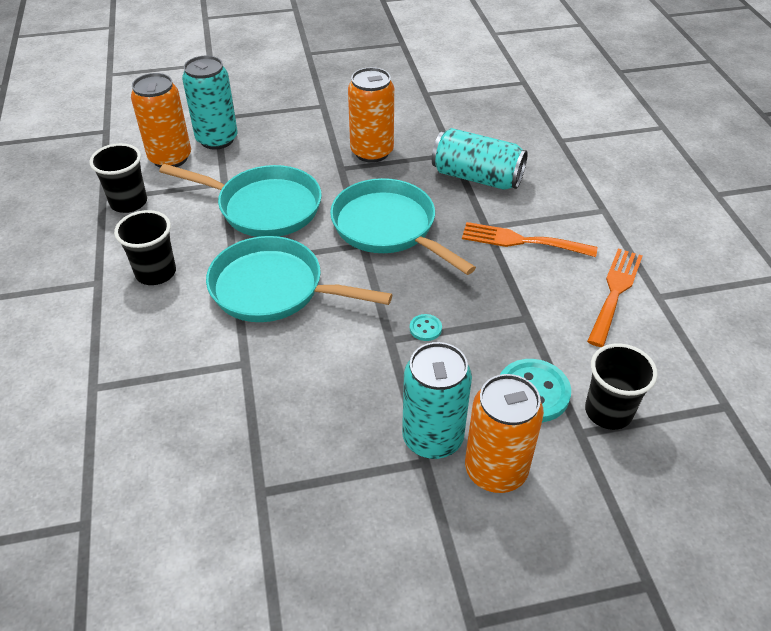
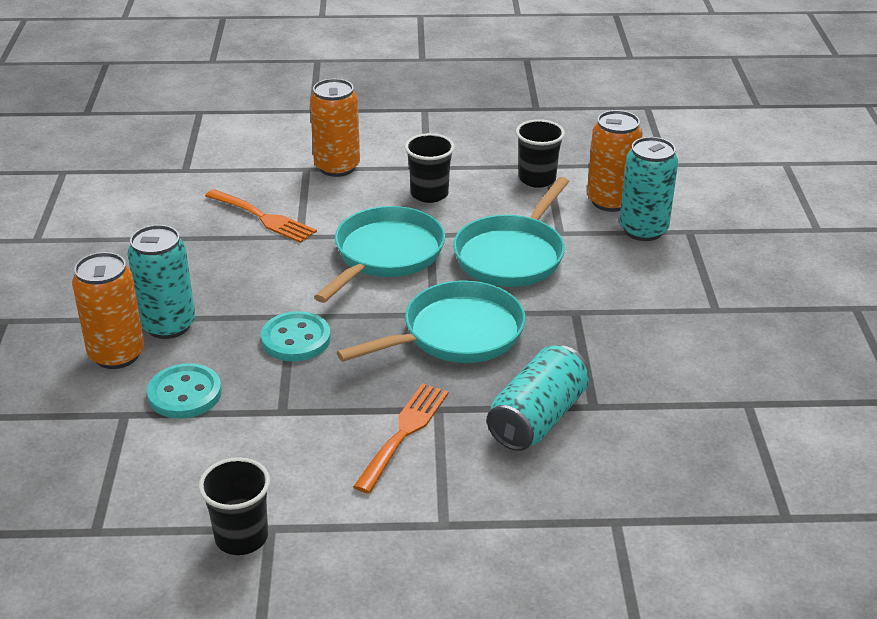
camera: 100 degrees right, 10 degrees down
(372, 152) = (605, 338): orange can -> orange can (337, 167)
(425, 328) = (296, 339): turquoise button -> turquoise button, size x2.08
(608, 411) = (136, 439): black cup -> black cup (241, 537)
(615, 292) = (291, 490): orange fork -> orange fork (263, 218)

